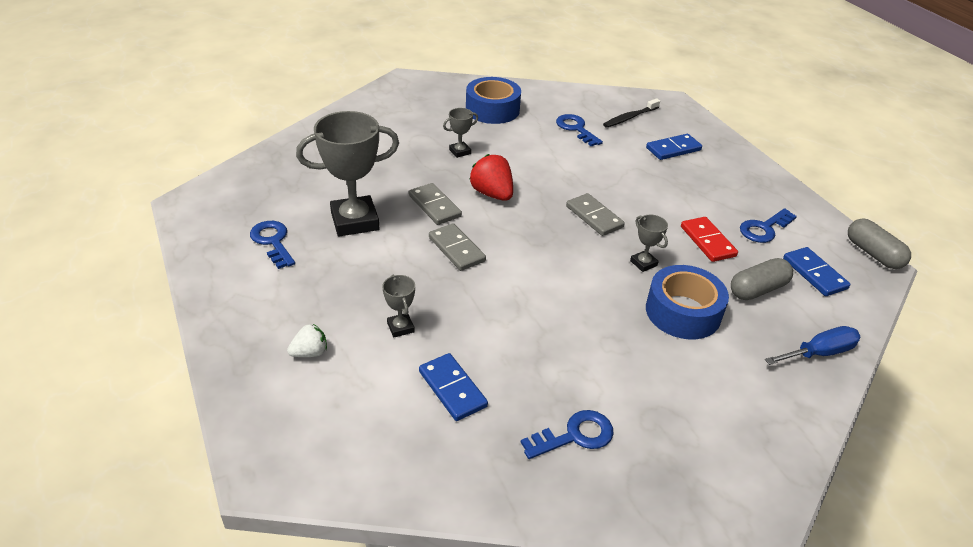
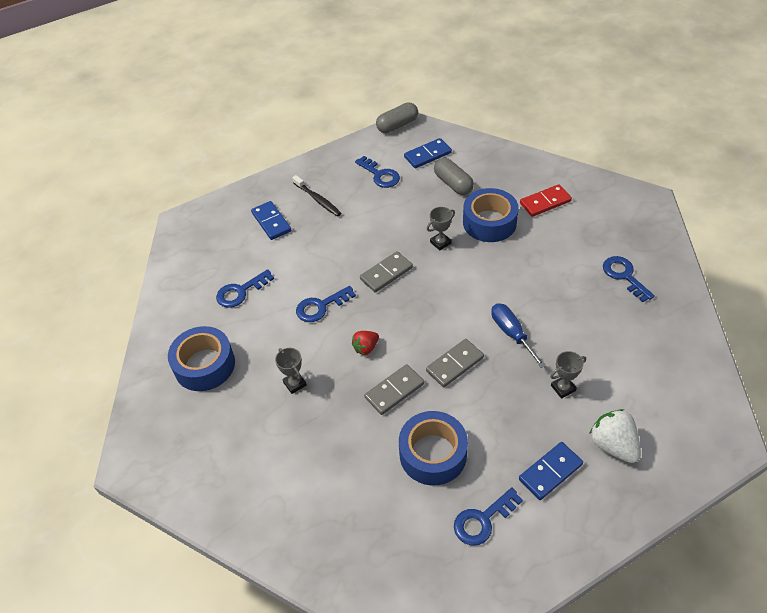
camera: 90 degrees left, 10 degrees up
(310, 353) = (613, 445): white strawberry -> white strawberry, size x1.65
(355, 221) = (433, 454): grey trophy -> blue tape
(452, 389) = (612, 345): blue domino -> blue domino (550, 472)
(492, 194) = (366, 348): red strawberry -> red strawberry, size x0.61
(551, 171) = (321, 306): none -> blue key
(630, 117) = (216, 251): black toothbrush -> black toothbrush (318, 200)
(707, 241) = (403, 206): red domino -> red domino (545, 202)
(819, 353) = (507, 161): blue screwdriver -> blue screwdriver (511, 333)

